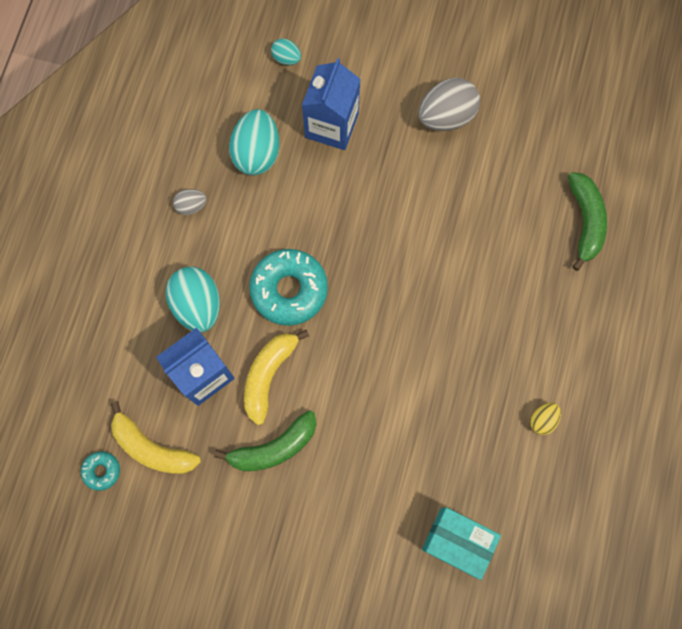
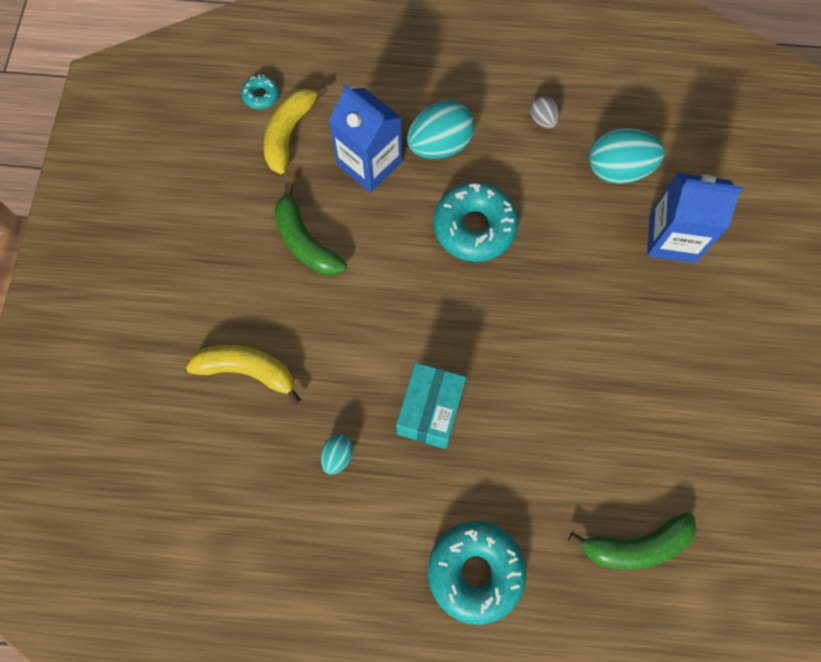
camera: 80 degrees right, 5 degrees down
(269, 375) = (379, 224): yellow banana -> yellow banana (248, 371)
(286, 58) = (736, 179): turquoise egg -> turquoise egg (338, 456)
(446, 116) = (722, 359): grey egg -> none
(457, 541) = (229, 443): turquoise box -> turquoise box (430, 411)
(542, 420) = (379, 522): yellow egg -> none
(590, 349) = (475, 571): none -> turquoise donut

